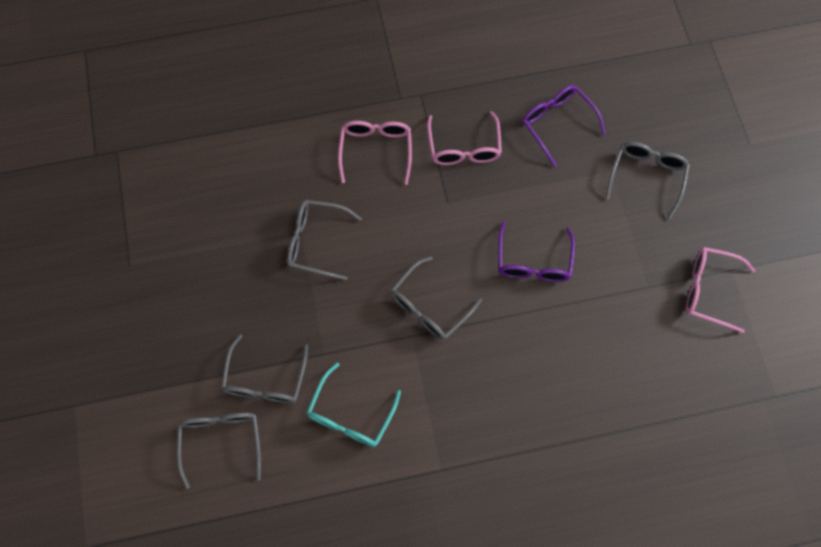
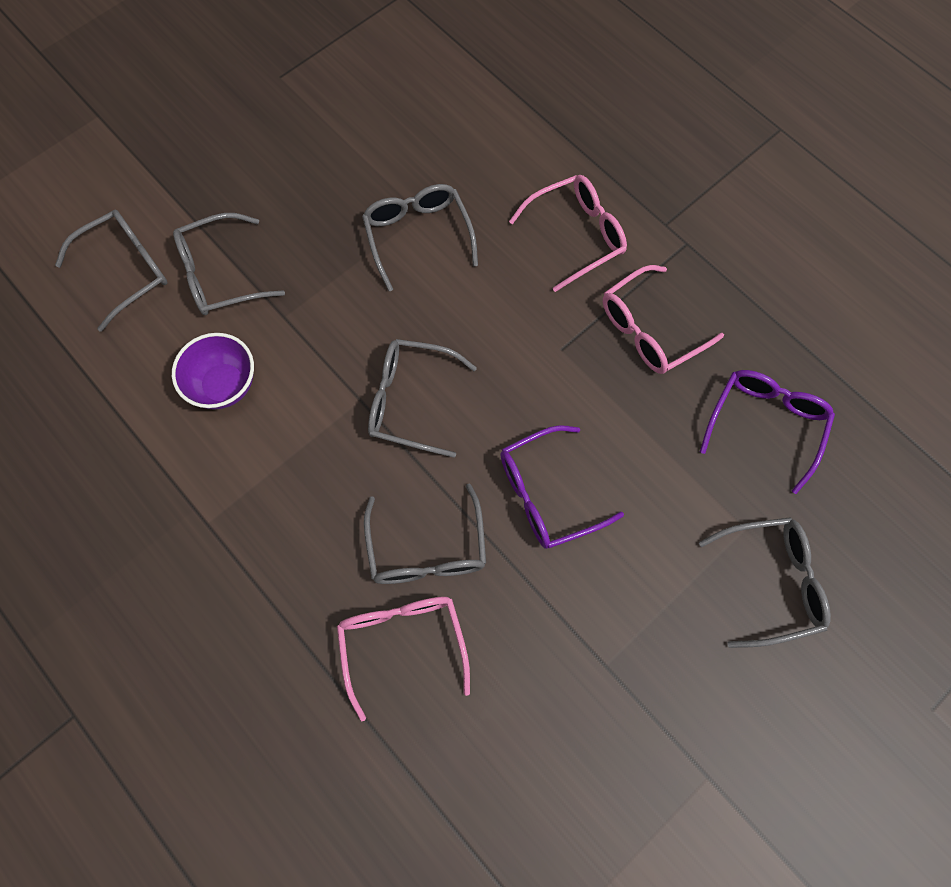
camera: 60 degrees right, 0 degrees up
(350, 415) = (224, 385): turquoise glasses -> purple bowl
(530, 346) = (427, 550): none -> grey glasses
(708, 290) = (655, 758): pink glasses -> pink glasses (402, 643)

